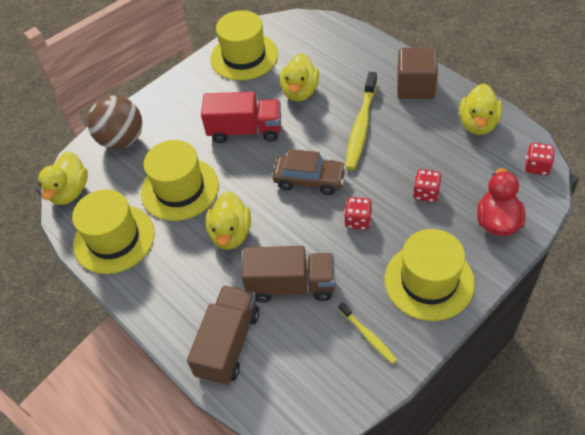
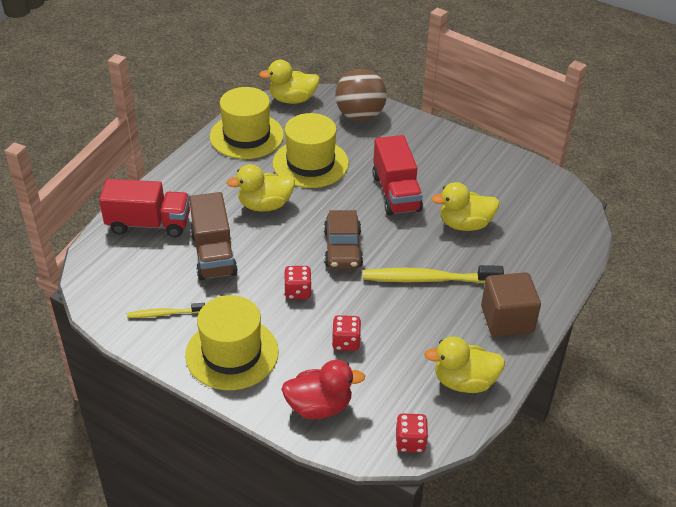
camera: 70 degrees right, 10 degrees down
(228, 344) = (149, 224): brown truck -> red truck
(244, 56) = (503, 174): yellow hat -> none
(368, 336) = (164, 314): yellow toothbrush -> yellow toothbrush turned 45 degrees clockwise

